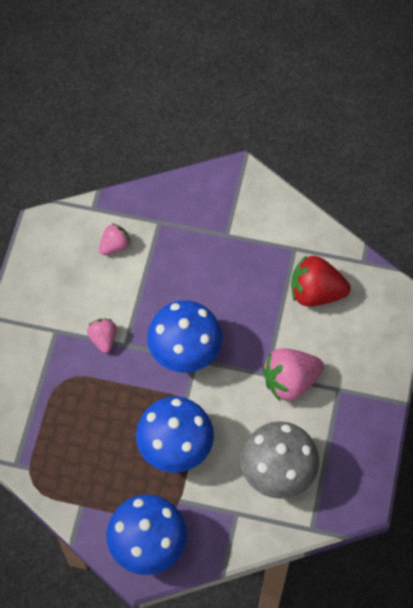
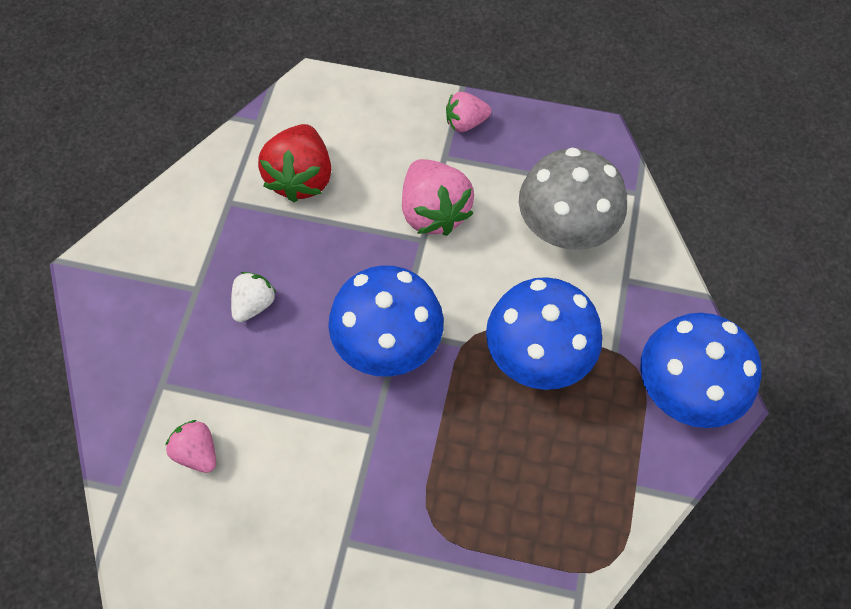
camera: 90 degrees left, 0 degrees up
(103, 339) = (362, 464): pink strawberry -> pink strawberry (465, 122)
(215, 270) = (254, 304): none -> white strawberry

